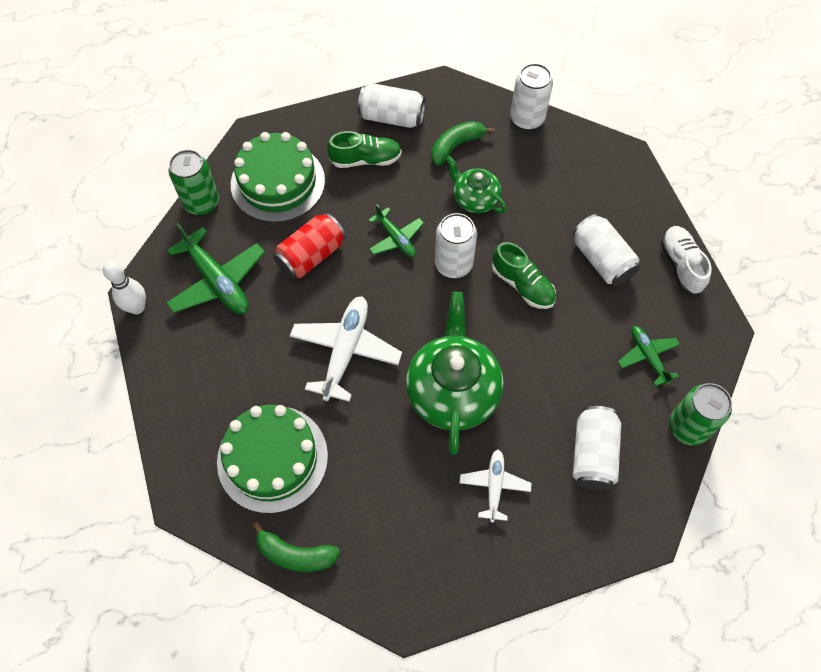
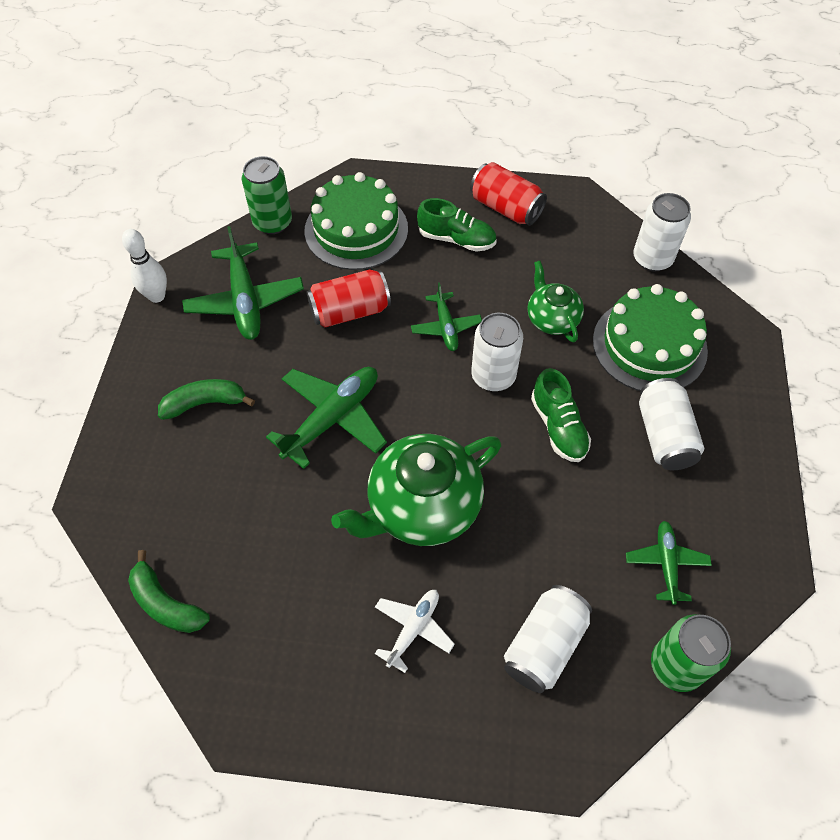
camera: 25 degrees right, 5 degrees down
(272, 458) = (199, 494): green cake -> green cake (649, 345)
(346, 351) = (332, 418): white plane -> green plane
(391, 117) = (505, 208): white can -> red can
(453, 391) = (422, 507): green teapot -> green teapot turned 150 degrees counterclockwise
(456, 146) = (559, 259): green banana -> green banana (205, 403)
(681, 265) = (757, 478): white shoe -> none

